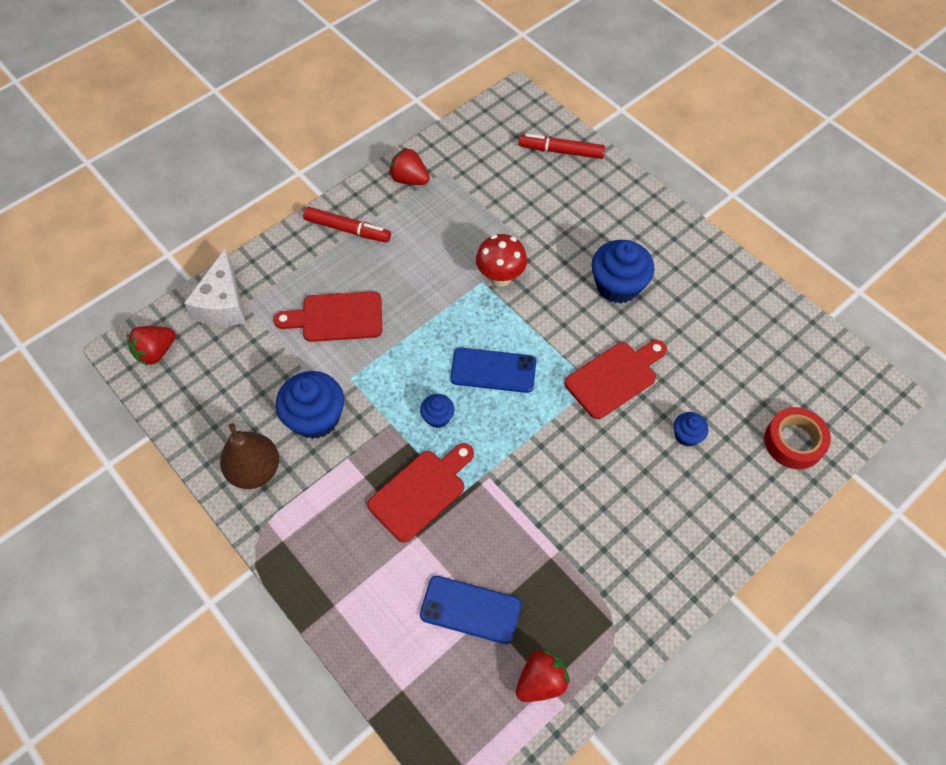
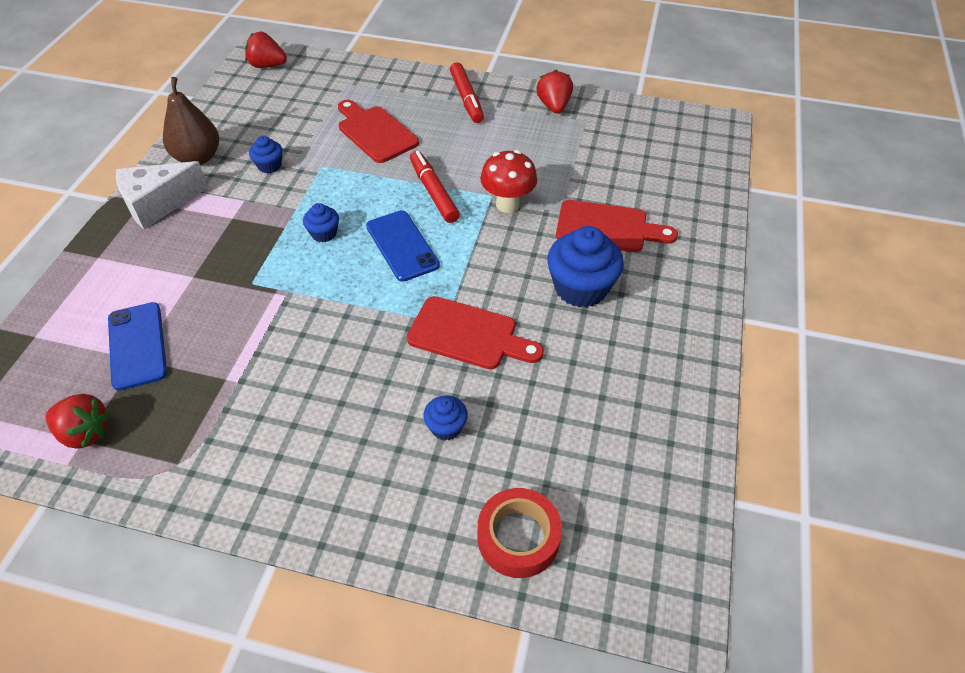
camera: 55 degrees right, 10 degrees down
(223, 304) = (336, 74): white cheese -> white cheese (158, 204)
(315, 418) = (269, 166): blue cupcake -> blue cupcake, size x0.51
(421, 492) = (240, 258): red cutting board -> red cutting board (607, 228)
(561, 151) = (694, 178): red marker -> red marker (433, 192)

